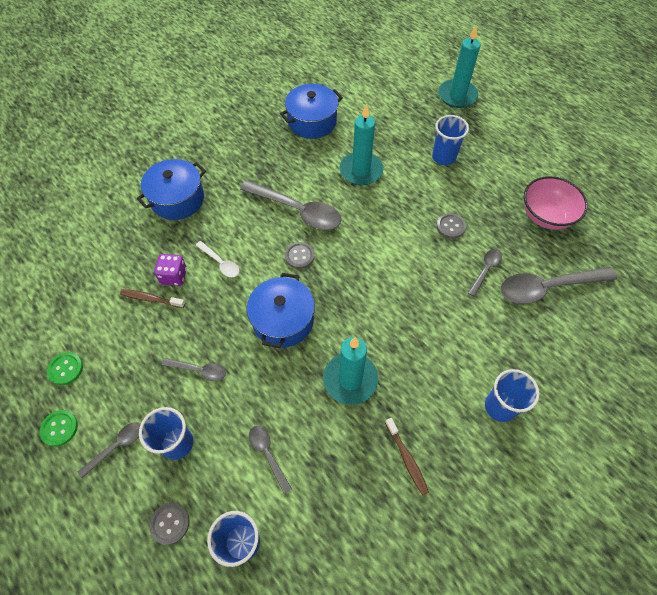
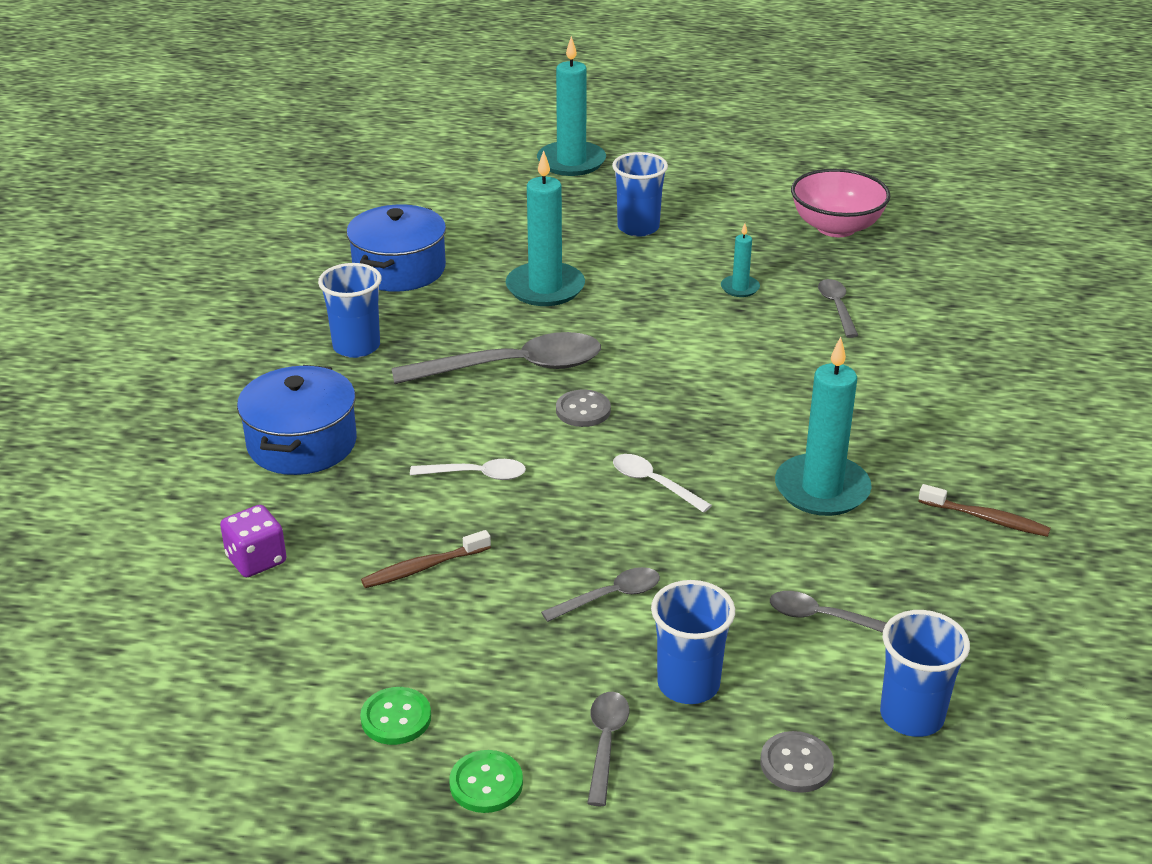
camera: 40 degrees left, 25 degrees down
(174, 276) = (423, 525): purple dice -> purple dice (256, 560)
(283, 320) = (653, 483): blue pot -> white spoon
(450, 226) = (740, 288): grey button -> turquoise candle
(500, 406) = (1018, 415): blue cup -> blue cup (356, 346)
(547, 287) = (924, 289): grey spoon -> none

